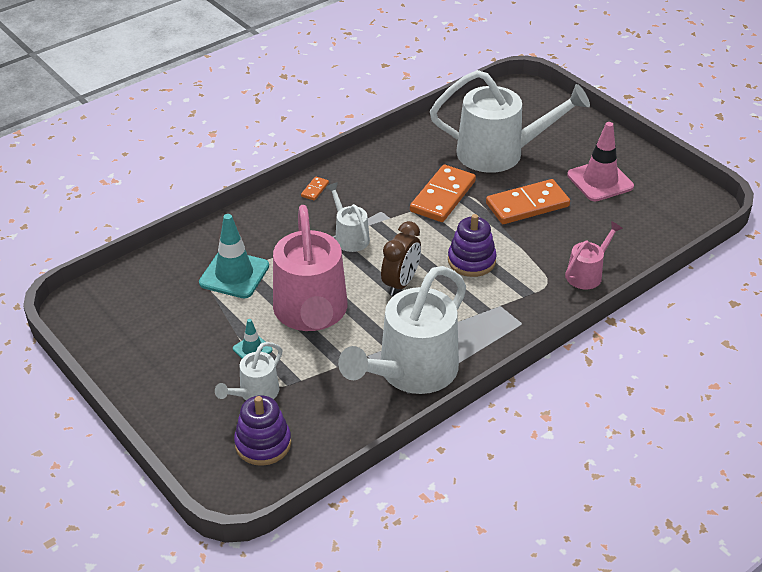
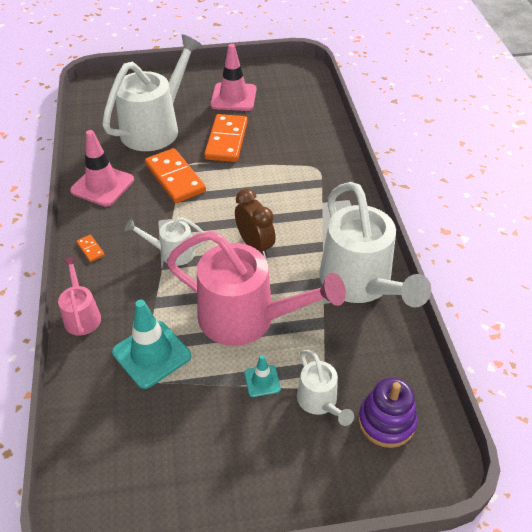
camera: 60 degrees left, 5 degrees up
(393, 159) = (102, 185): none -> pink traffic cone
(471, 261) = (262, 195): purple stacking toy -> none
(587, 273) = (322, 146): pink watering can -> pink watering can (81, 315)

